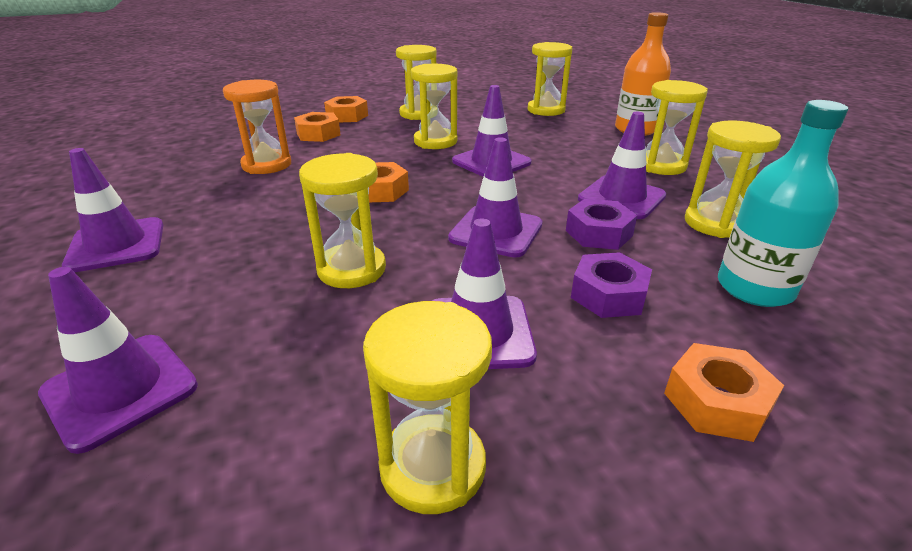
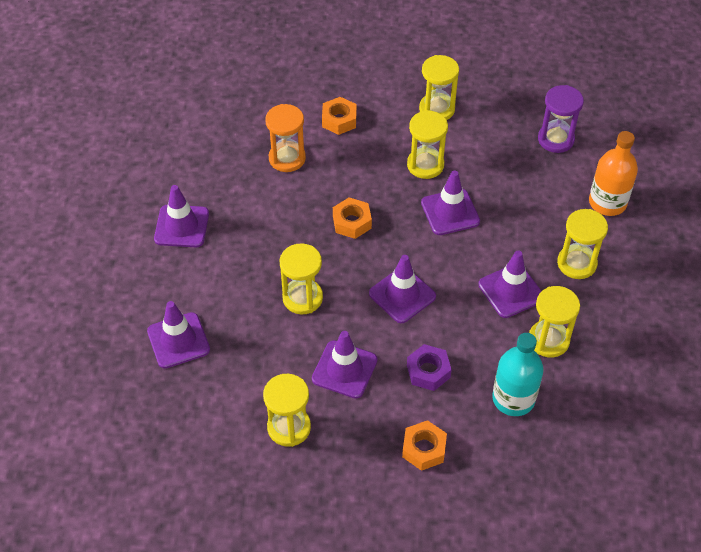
camera: 25 degrees right, 20 degrees up
(347, 116) = (374, 93): orange nut -> none
(546, 110) = (555, 139): yellow hourglass -> purple hourglass
(598, 233) = (464, 321): purple nut -> none

